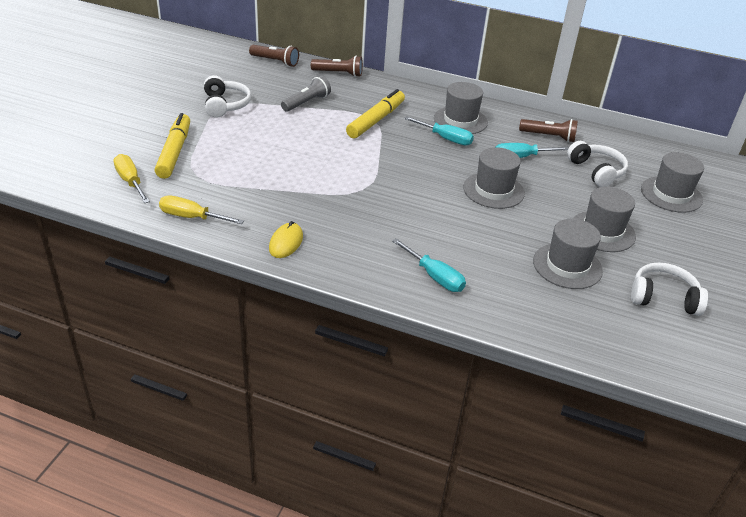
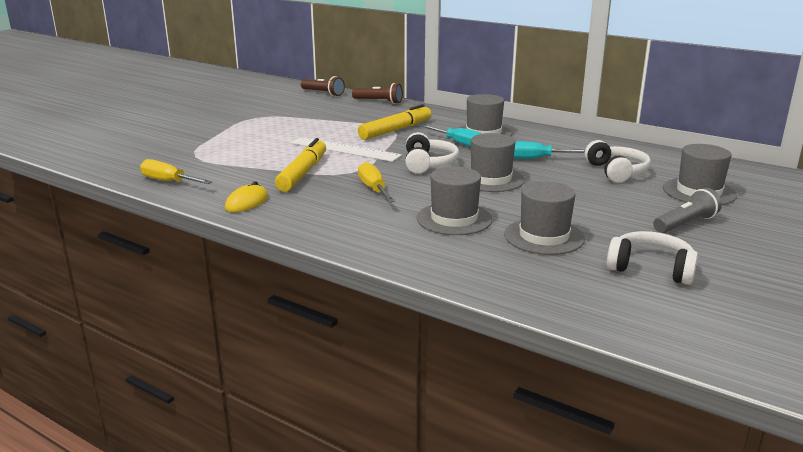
camera: 15 degrees right, 15 degrees down
(130, 181) = (131, 157): yellow screwdriver -> yellow screwdriver (374, 189)
(174, 152) = (186, 142): yellow marker -> yellow marker (302, 173)
(225, 105) = (256, 116): white headphones -> white headphones (428, 164)
(306, 102) = (334, 117): grey flashlight -> grey flashlight (685, 224)
(341, 154) = (345, 149): none -> white ruler
(434, 276) = (386, 235): turquoise screwdriver -> none
(549, 136) = (574, 147): brown flashlight -> none
(602, 231) = (600, 214): grey hat -> grey hat (454, 219)

